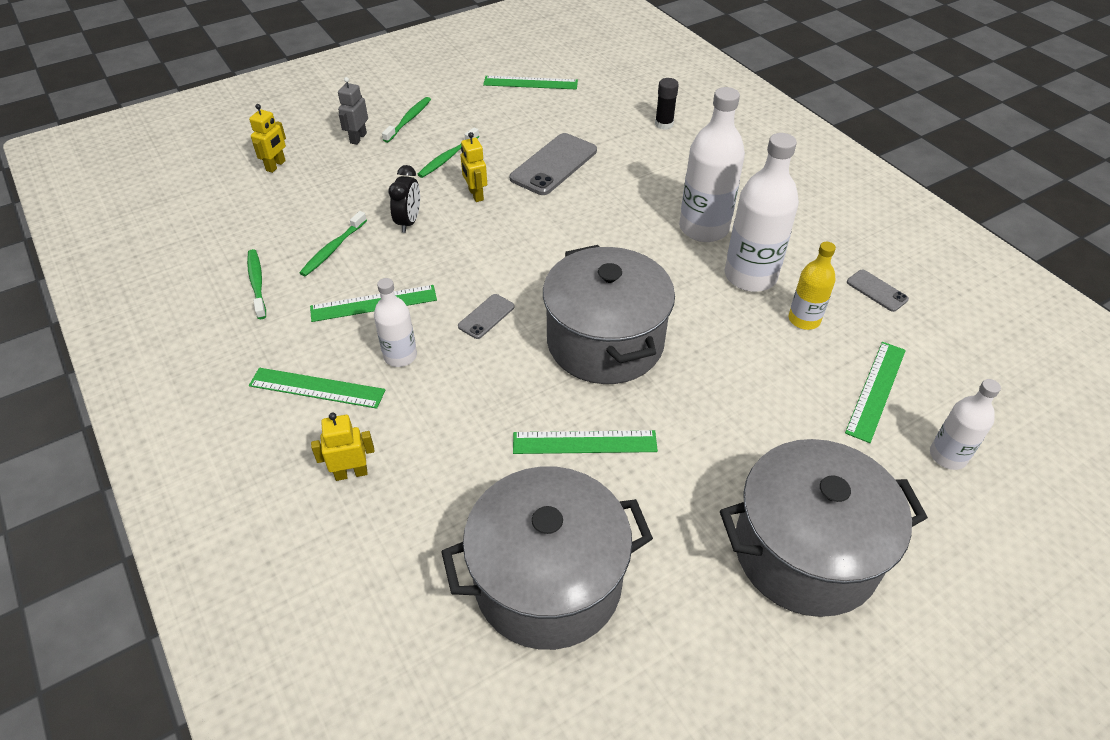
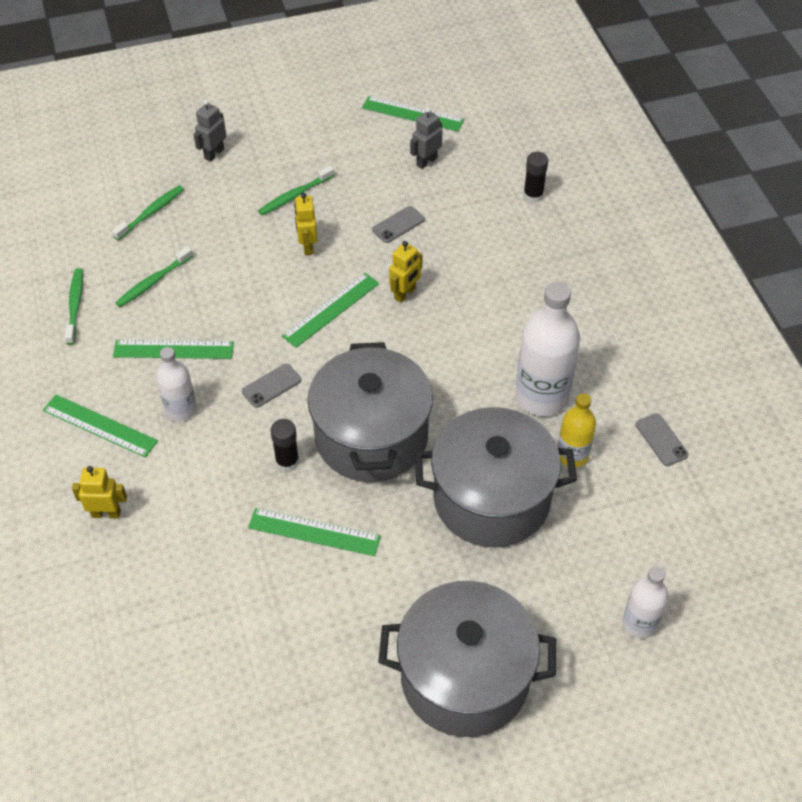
camera: 15 degrees right, 5 degrees up
(276, 166) = (126, 173): yellow robot -> yellow robot (405, 294)
(408, 120) = (271, 140): green toothbrush -> green toothbrush (151, 213)
(409, 222) = (233, 265): black clock -> none
(529, 381) = (287, 461): none -> black glue stick
(548, 581) = (237, 648): grey pot -> grey pot (491, 498)
(554, 165) = (398, 225): grey phone -> grey phone, size x0.52
(558, 114) = (426, 161): none -> grey robot
(704, 228) = (519, 332): white bottle -> none
(876, 390) = (605, 544): green ruler -> green ruler (331, 310)

